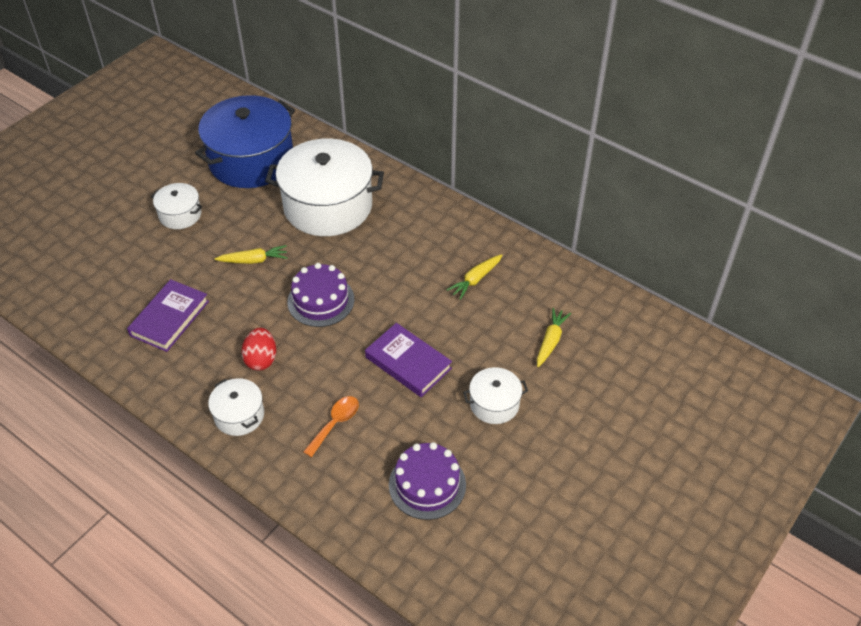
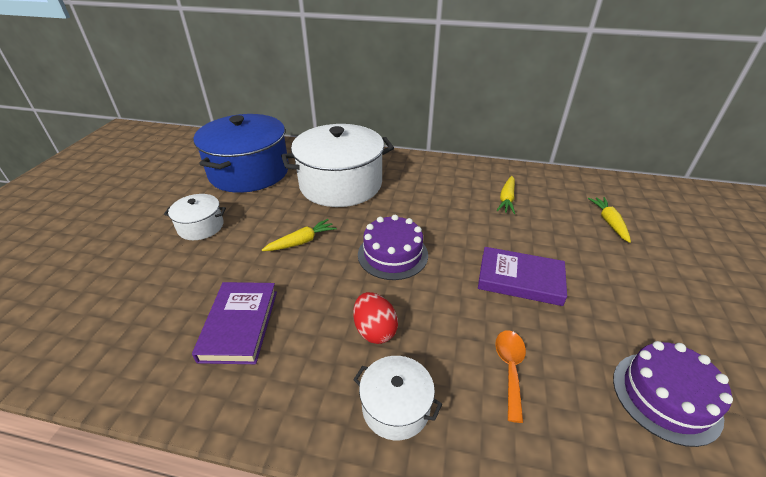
camera: 25 degrees left, 10 degrees down
(494, 404) = (628, 287): white pot -> none

